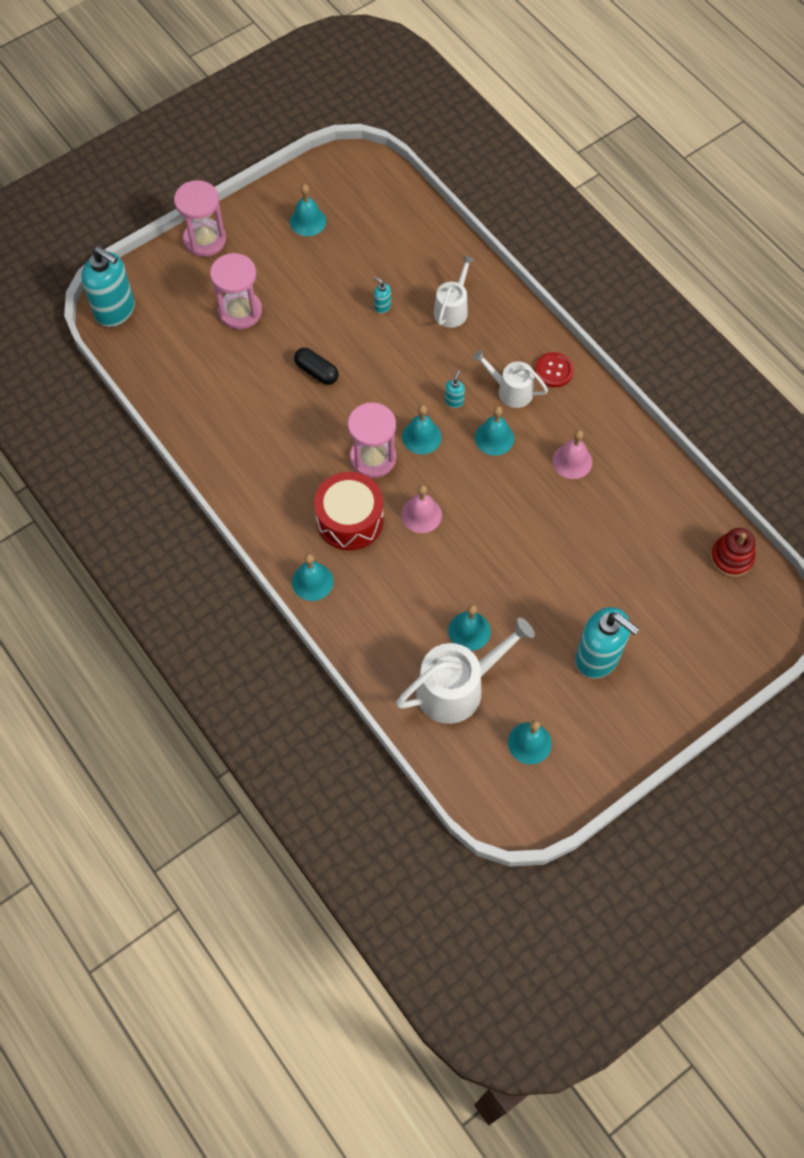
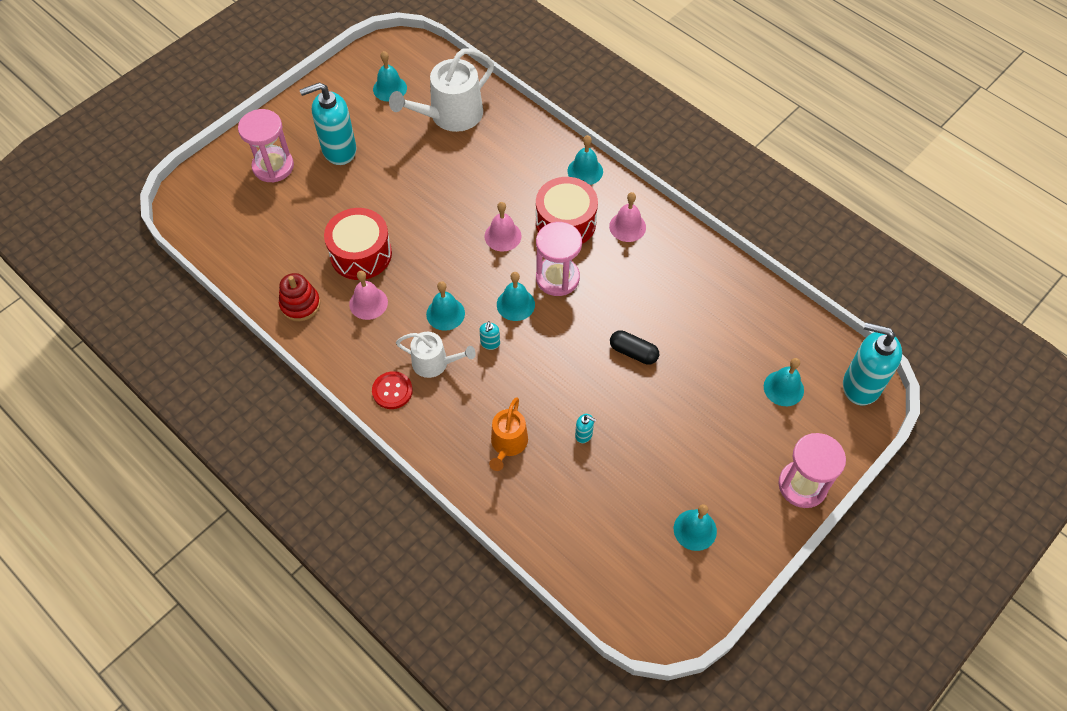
camera: 170 degrees right, 5 degrees down
(240, 311) = (732, 405): pink hourglass -> pink hourglass (273, 166)
(284, 504) = (627, 226): none -> pink bell
(452, 309) = (508, 444): white watering can -> orange watering can
(469, 631) = (446, 154): turquoise bell -> turquoise bell (783, 388)
(577, 517) = (361, 254): none -> red drum
(597, 657) = (339, 150): turquoise soap dispenser -> turquoise soap dispenser turned 45 degrees counterclockwise
(731, 558) = (221, 240): red stacking toy -> red stacking toy (300, 304)

